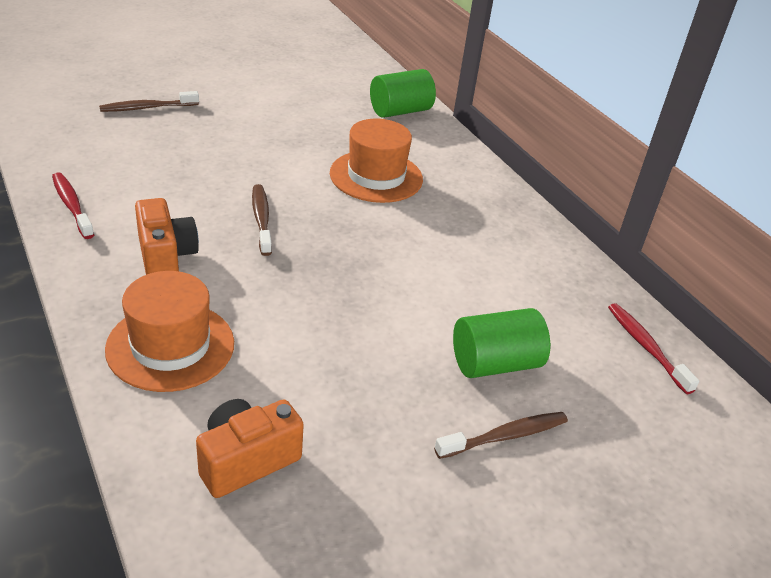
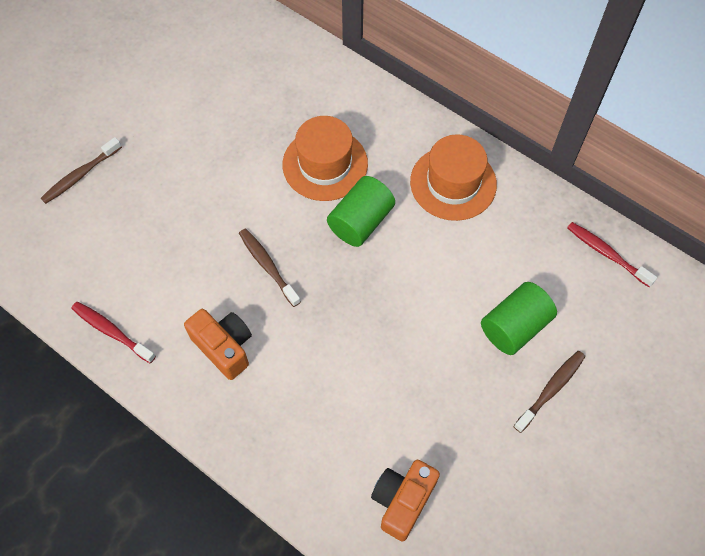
camera: 20 degrees left, 25 degrees up
(170, 346) = (289, 433): orange hat -> orange hat (453, 183)
(400, 111) = (296, 63): green cylinder -> green cylinder (360, 221)

